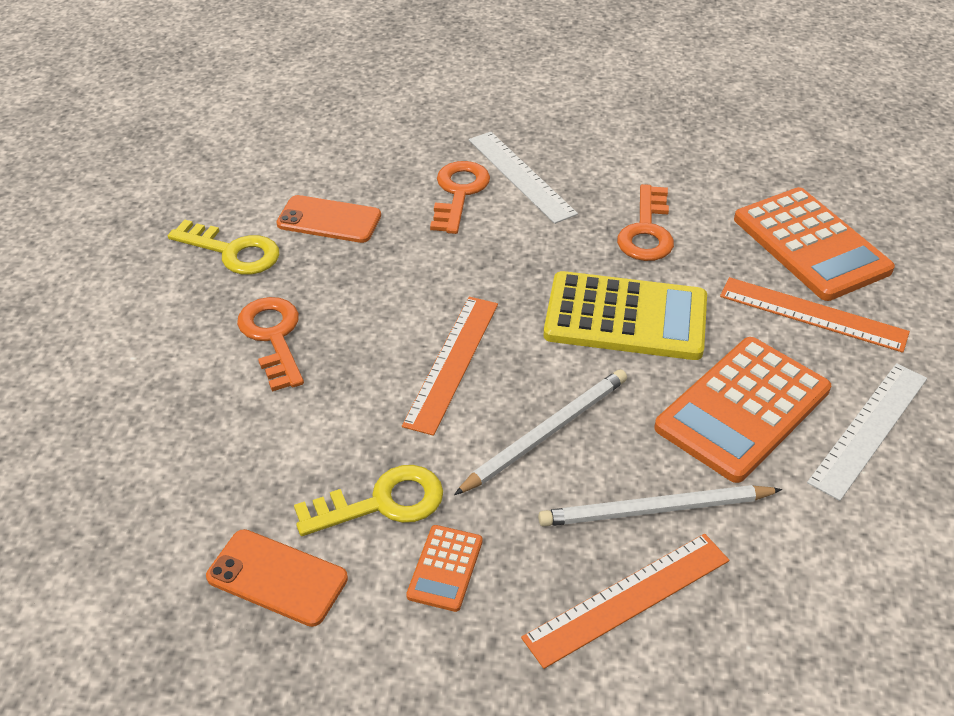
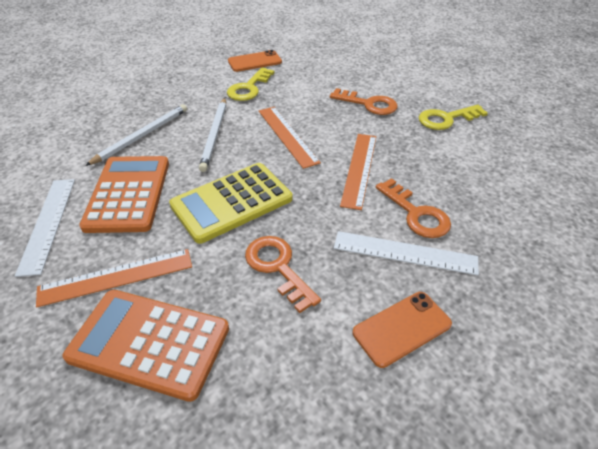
camera: 135 degrees right, 0 degrees up
(329, 220) = (442, 155): orange phone -> orange phone (402, 328)
(445, 568) = (205, 86): orange calculator -> none
(628, 599) = (131, 109): orange ruler -> orange ruler (359, 169)

